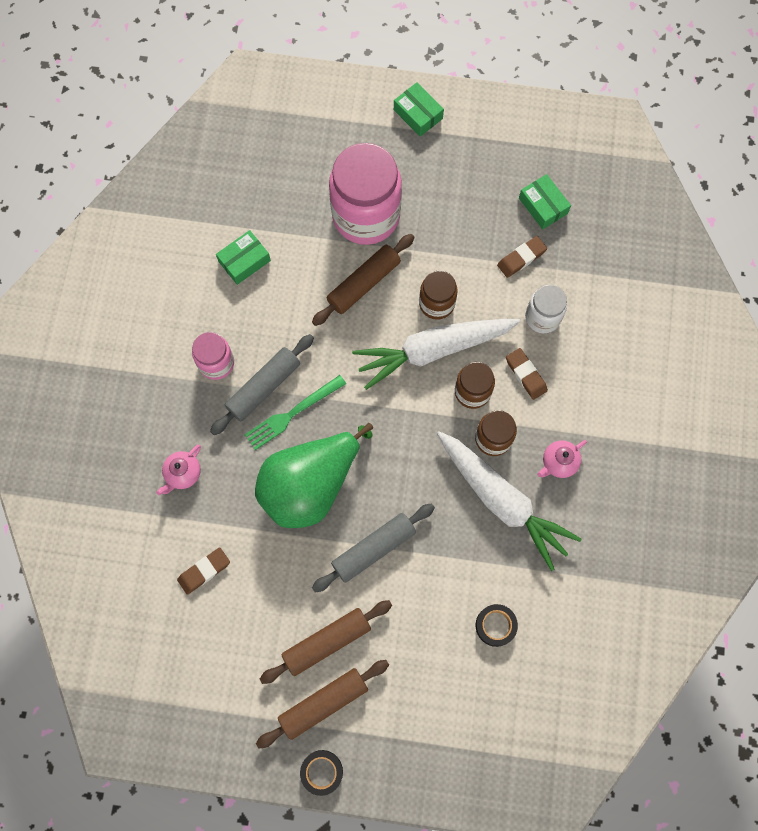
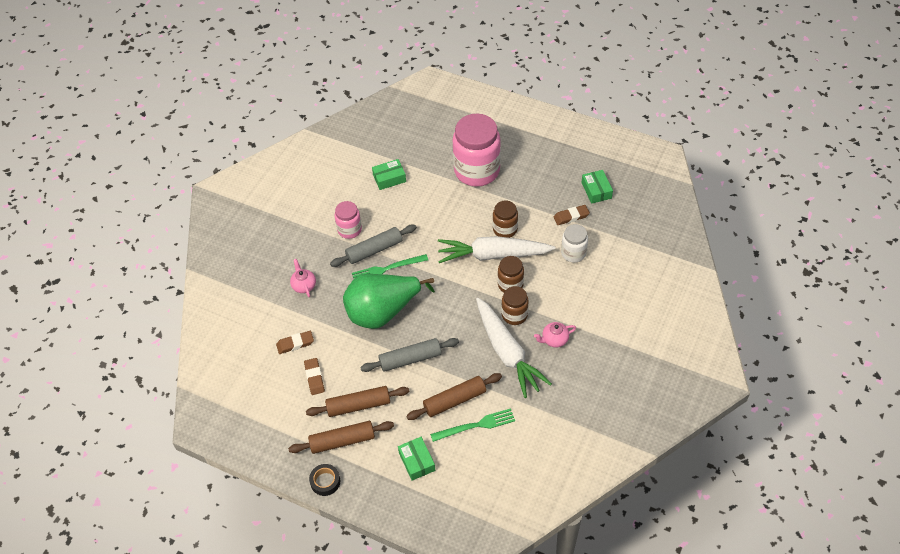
camera: 20 degrees right, 20 degrees down
(183, 474) = (304, 285): pink teapot -> pink teapot turned 105 degrees clockwise
(364, 284) = (461, 207): brown rolling pin -> brown rolling pin (455, 400)
(418, 114) = (531, 123): green box -> green box (417, 461)
(495, 625) = (475, 425): black tape -> green fork
(526, 375) = (550, 283): brown eraser -> brown eraser (314, 378)

